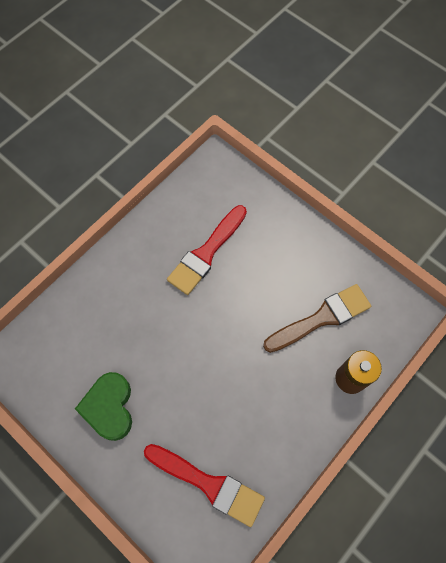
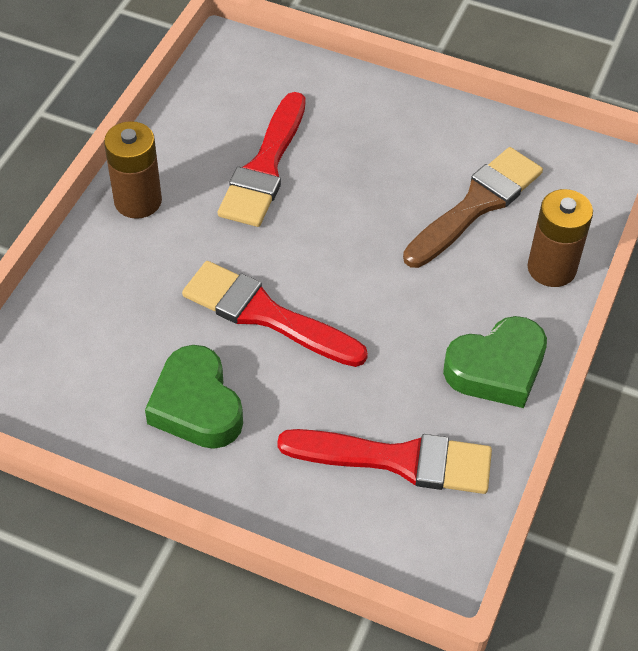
camera: 20 degrees left, 15 degrees down
(126, 255) = (138, 201): none -> brown battery
(170, 357) = (265, 315): none -> red brush
(290, 440) = (497, 368): none -> green heart

